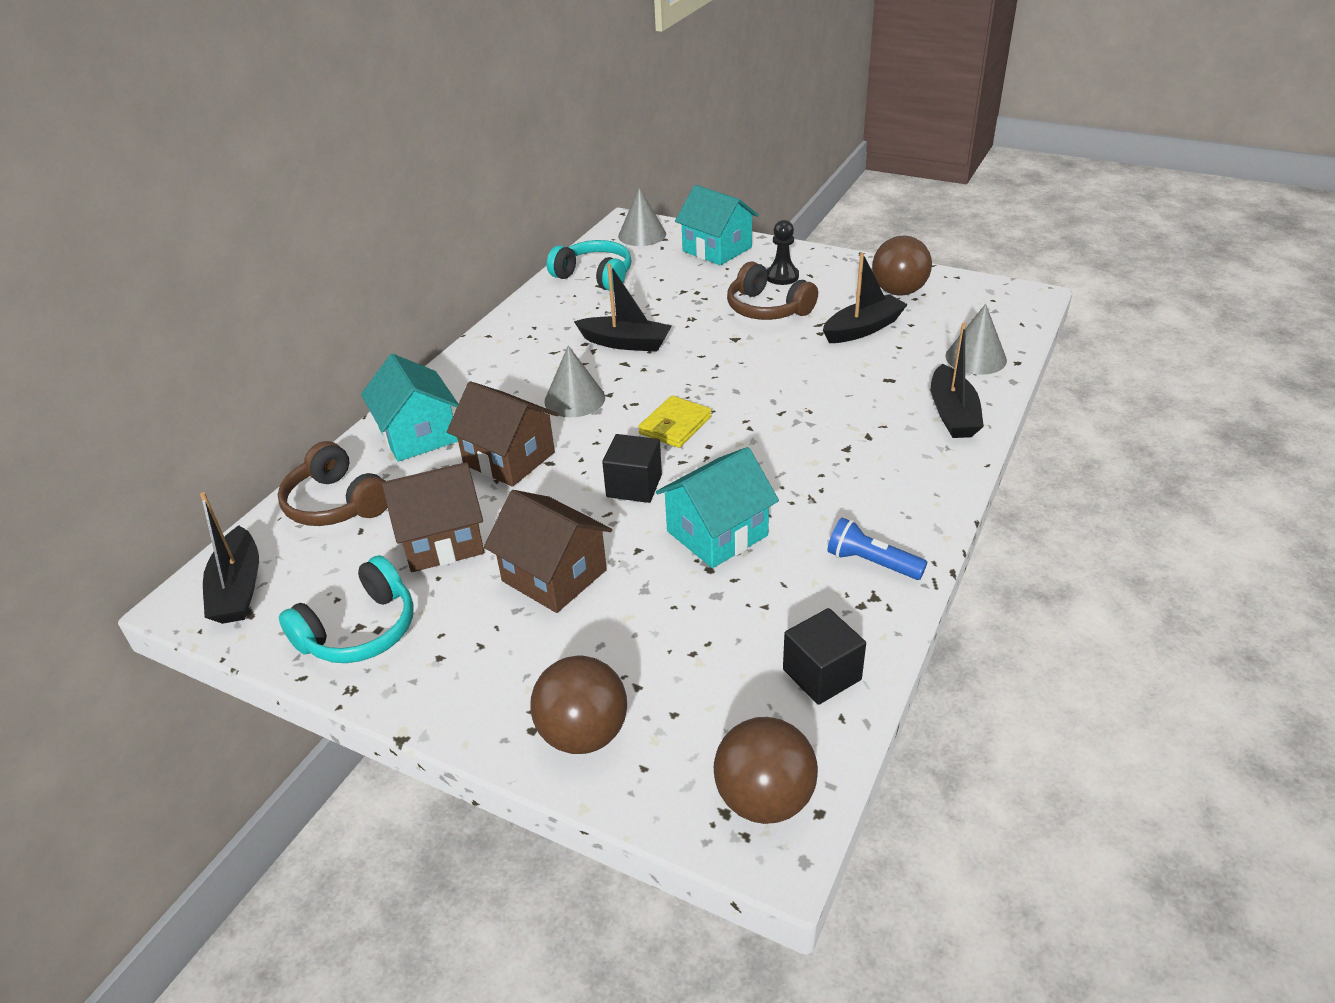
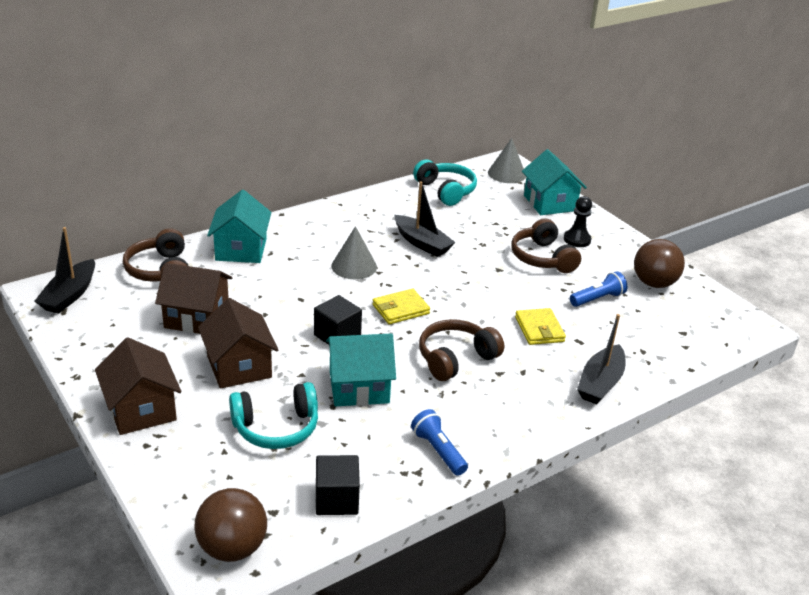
camera: 25 degrees right, 5 degrees down
(359, 630) = (108, 347): turquoise headphones -> turquoise headphones (276, 428)
(509, 458) = (279, 286): brown house -> brown house (141, 409)
(583, 734) = (170, 461): brown ball -> none
(787, 453) = (455, 358): none -> brown headphones
(839, 384) = (539, 329): none -> yellow wallet
(863, 329) = (597, 299): black boat -> blue flashlight
(975, 358) = (661, 353): grey cone -> none

